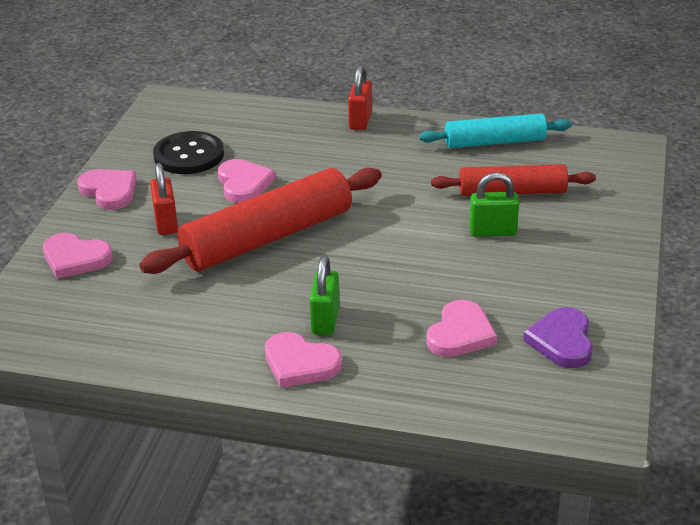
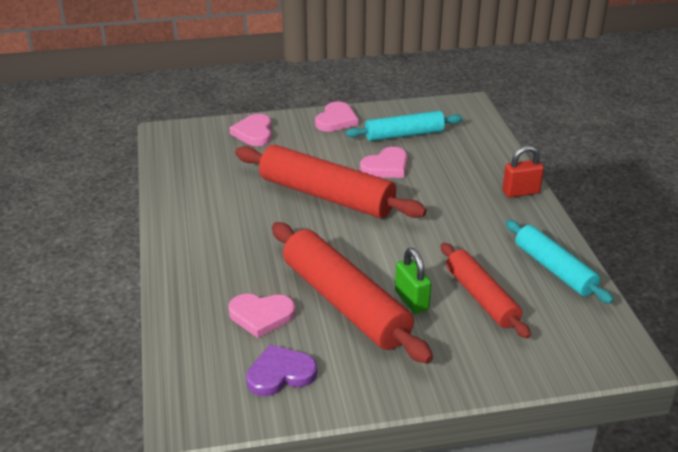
camera: 65 degrees right, 0 degrees up
(166, 223) = (315, 151): red padlock -> none
(189, 155) = (404, 134): black button -> turquoise rolling pin
(300, 364) = (189, 250): pink heart -> none
(325, 320) = (243, 248): green padlock -> none
(472, 273) = (344, 303): none -> red rolling pin

